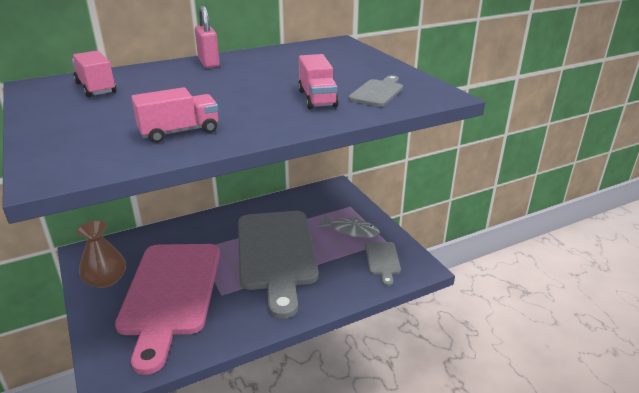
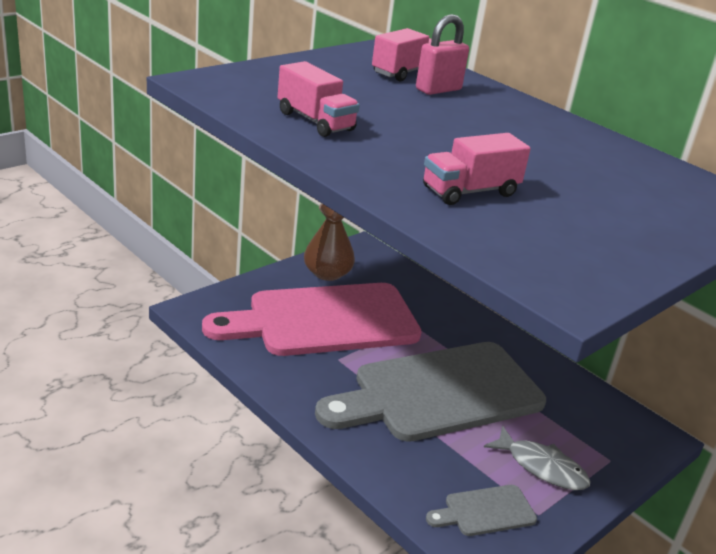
camera: 70 degrees right, 0 degrees up
(209, 63) = (539, 117): pink padlock -> pink padlock (438, 89)
(351, 230) = (542, 467): grey fish -> grey fish turned 60 degrees counterclockwise
(377, 92) = (533, 236): grey cutting board -> none

